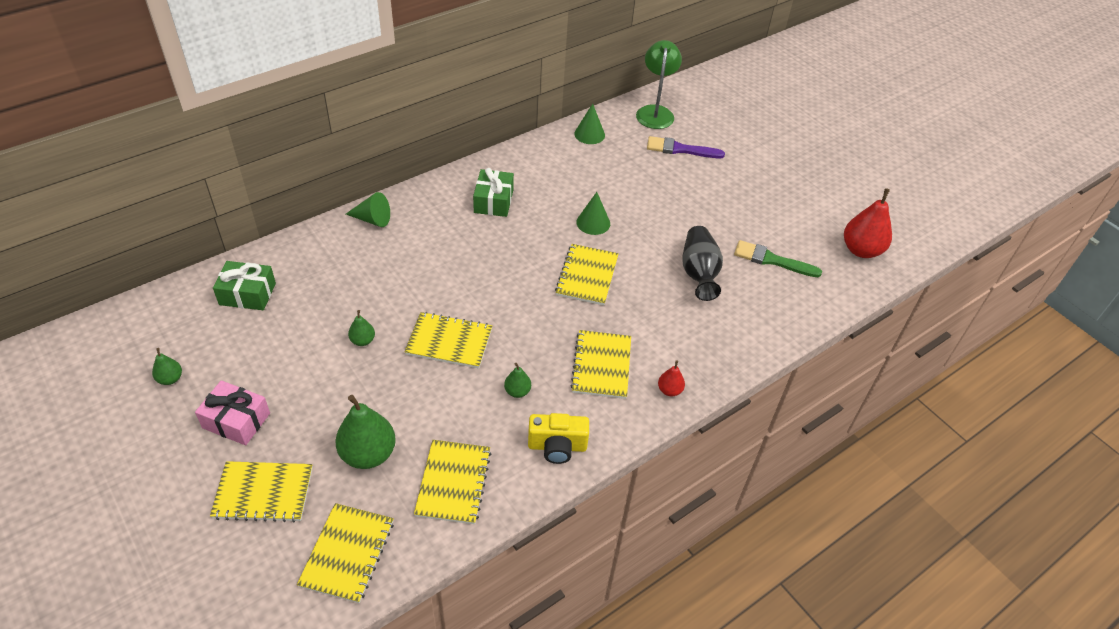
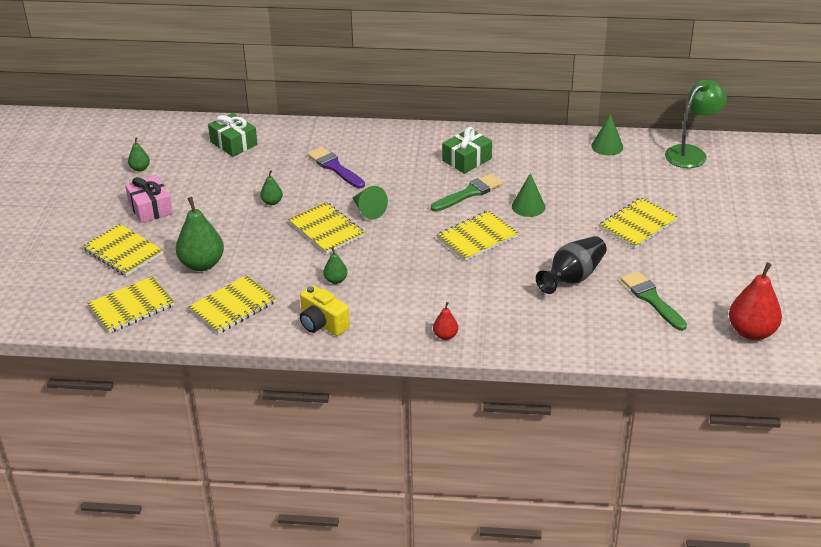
camera: 45 degrees right, 10 degrees down
(372, 219) = (364, 134): green cone -> green cone (368, 210)
(532, 234) = (469, 193): none -> green brush
(601, 365) = (414, 296): yellow notebook -> yellow notebook (637, 225)
(680, 149) = (677, 189): purple brush -> purple brush (335, 167)

